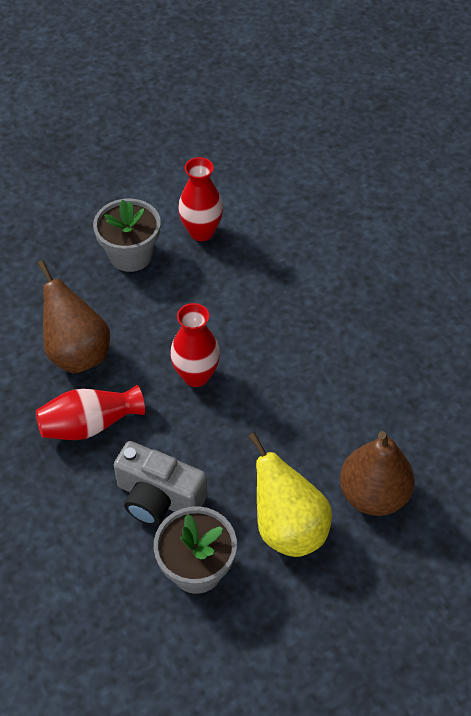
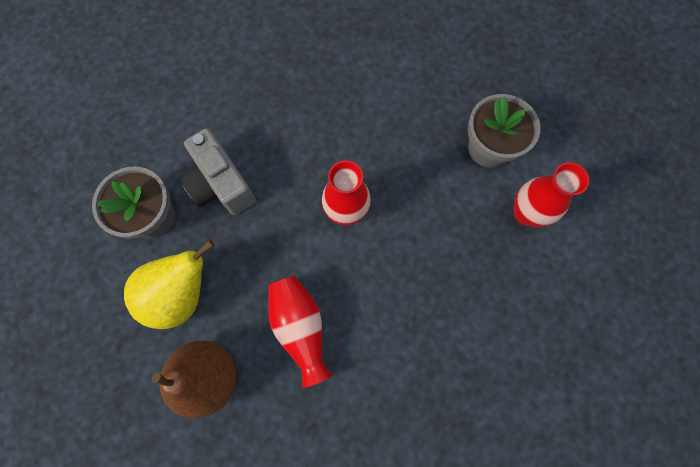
camera: 90 degrees right, 20 degrees up
(77, 353) = (371, 110): brown pear -> none
(90, 424) = (296, 126): red vase -> red vase (300, 328)
(158, 497) = (221, 184): grey camera -> grey camera turned 60 degrees counterclockwise

